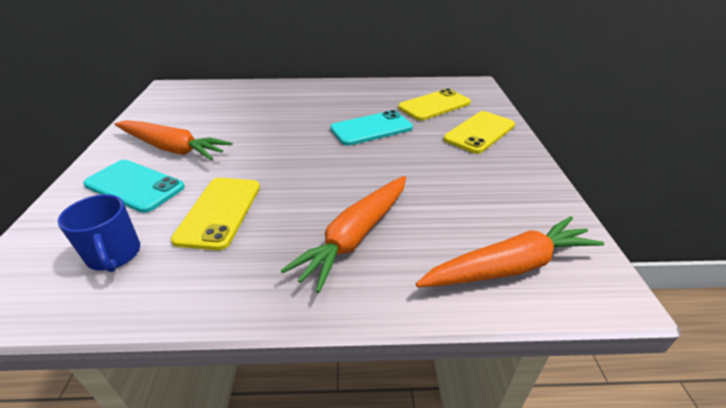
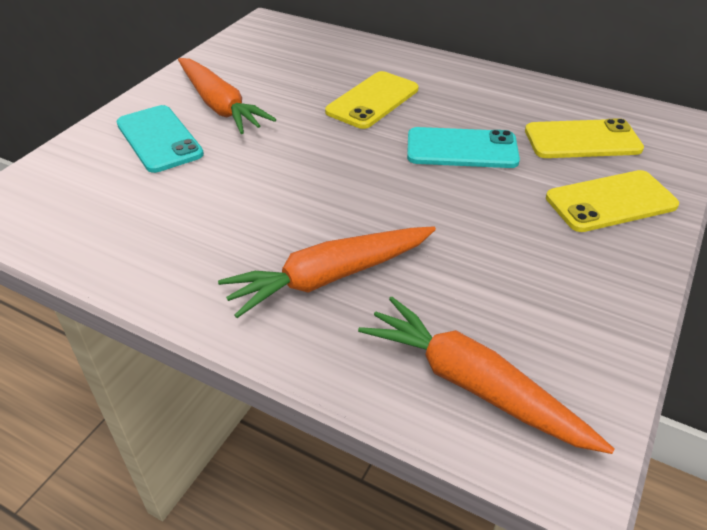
camera: 30 degrees right, 5 degrees up
(114, 255) = (101, 207): blue mug -> none
(219, 212) = (216, 197): yellow phone -> yellow phone (373, 100)
(509, 266) = (473, 385): orange carrot -> orange carrot turned 150 degrees counterclockwise

